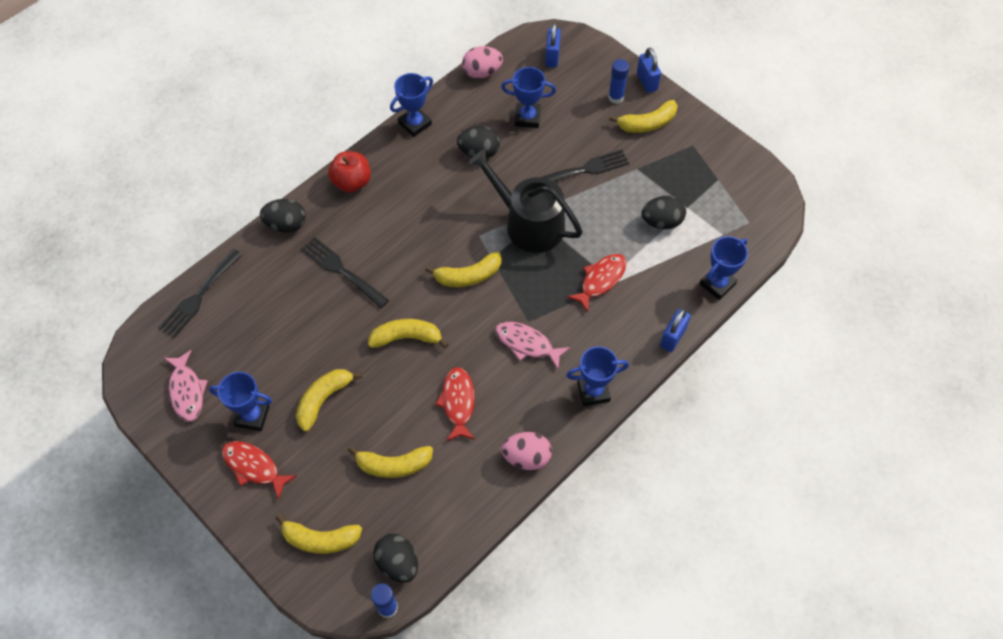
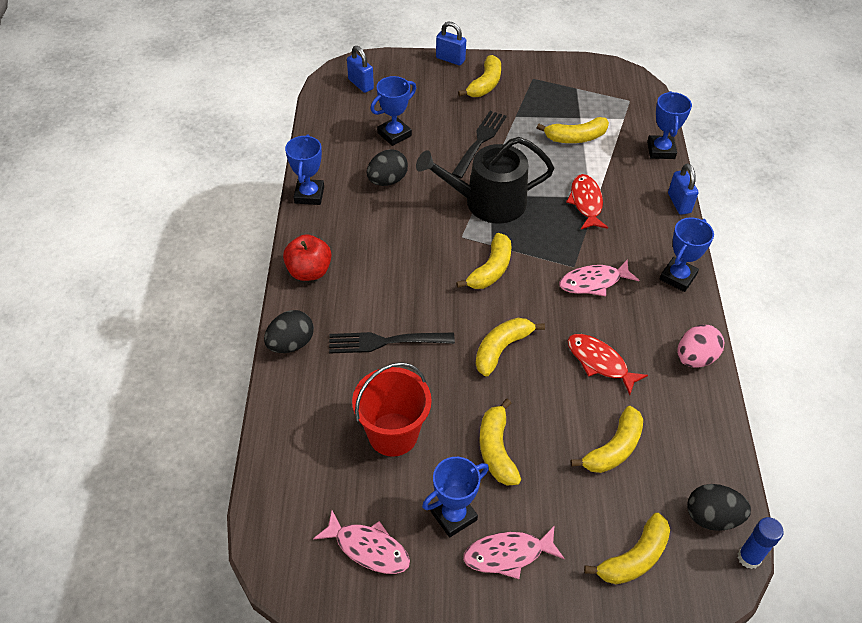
camera: 45 degrees left, 10 degrees down
(199, 295) = (279, 460): black fork -> none
(254, 467) = (508, 554): red fish -> pink fish
(277, 335) = (393, 434): none -> red bucket
(482, 72) = (319, 126): pink egg -> none
(616, 97) = (441, 82): blue glue stick -> none
(661, 222) = (576, 137): black egg -> yellow banana

